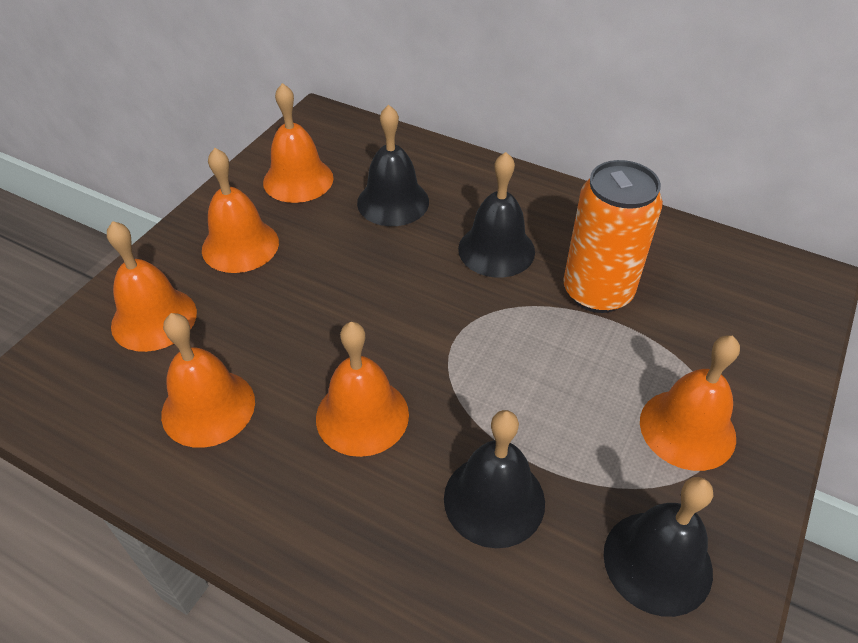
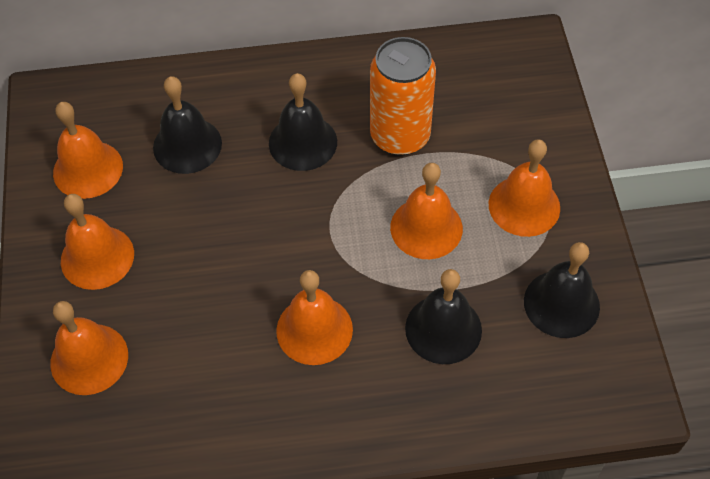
camera: 35 degrees left, 10 degrees up
(208, 407) = (201, 395): orange bell -> orange bell (426, 228)

